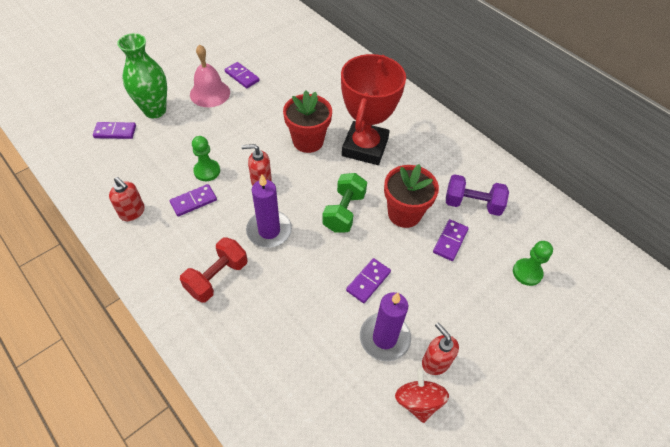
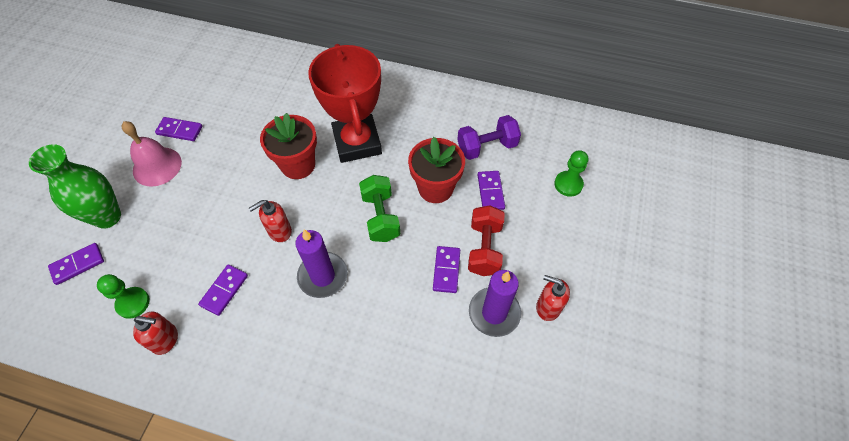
camera: 30 degrees left, 5 degrees up
(207, 171) = (215, 251): green pawn -> green pawn (133, 303)
(217, 277) = (305, 352): red dumbbell -> red dumbbell (484, 248)
(418, 401) = (556, 350): red spinning top -> none

